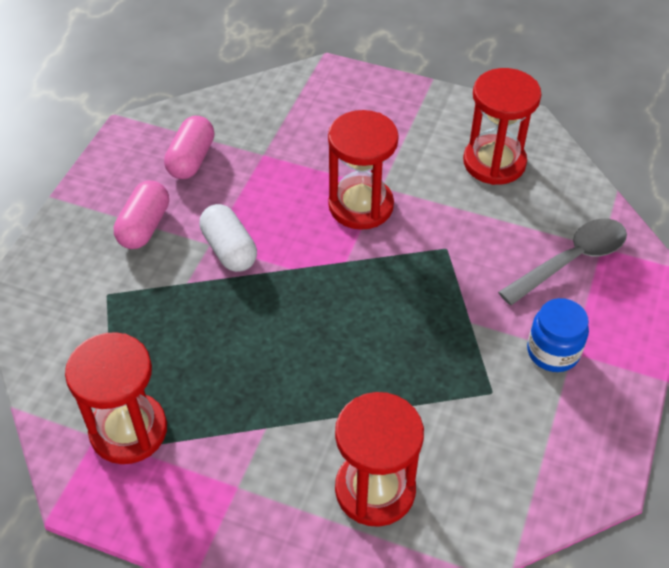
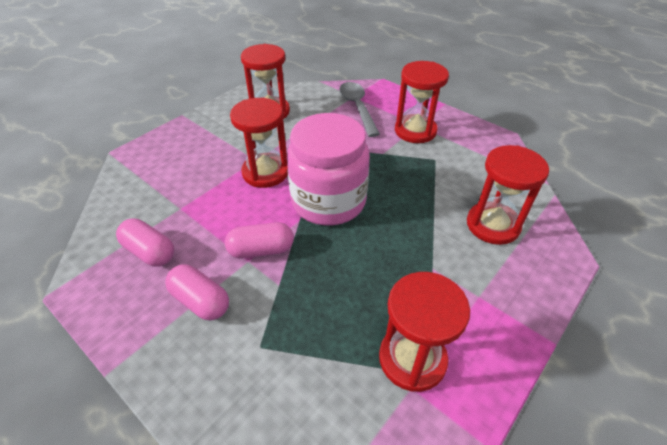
camera: 70 degrees left, 5 degrees down
(229, 249) = (261, 250): white capsule -> pink capsule
(337, 287) = (328, 201): none -> pink jar
(553, 351) = (415, 131): blue jar -> red hourglass

